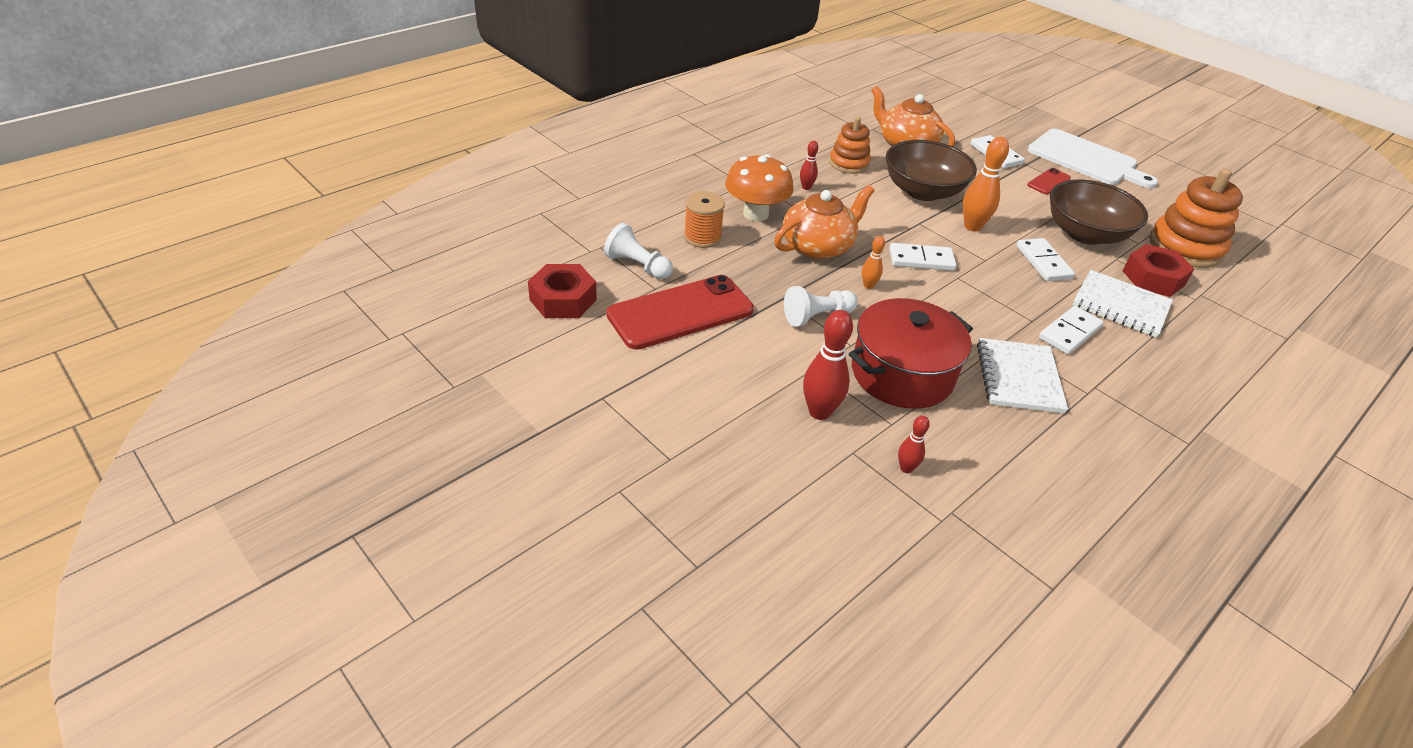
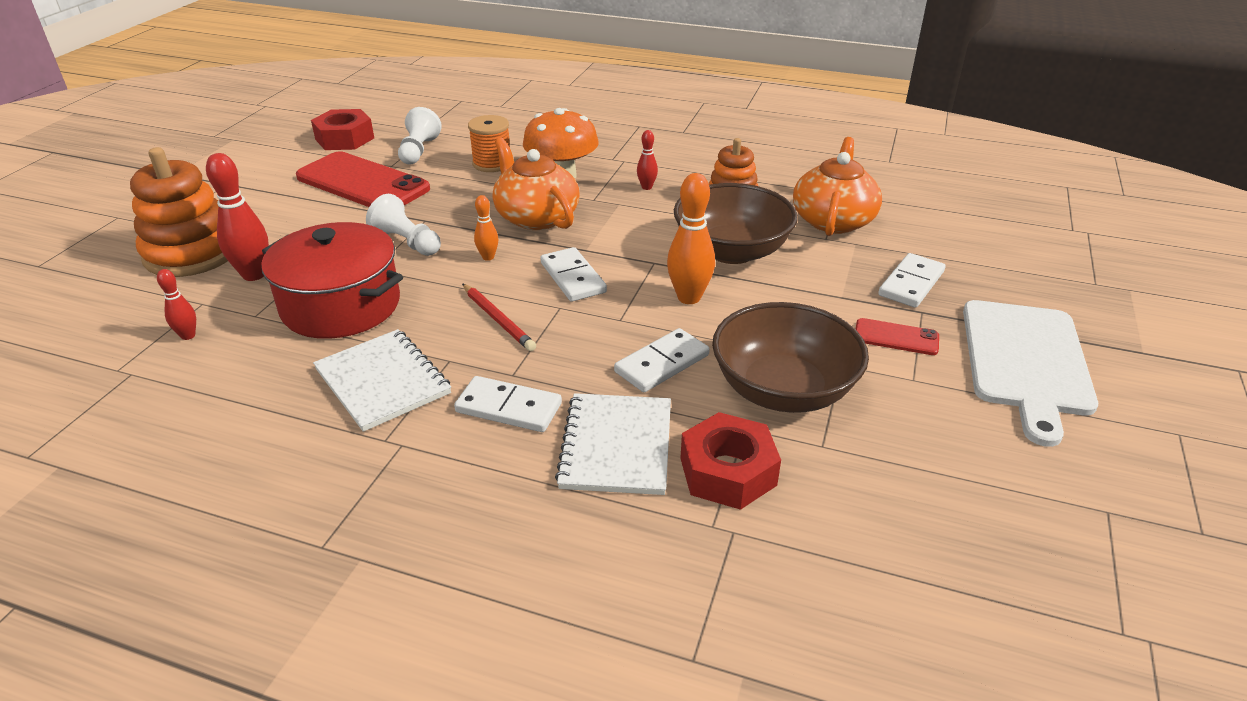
camera: 65 degrees right, 5 degrees down
(818, 246) = (536, 217): orange teapot -> orange teapot turned 150 degrees counterclockwise
(961, 306) = (498, 319): none -> red pencil
(1019, 377) = (383, 381): white notebook -> white notebook turned 75 degrees clockwise
(1185, 247) = (869, 500): orange stacking toy -> orange stacking toy (192, 253)

